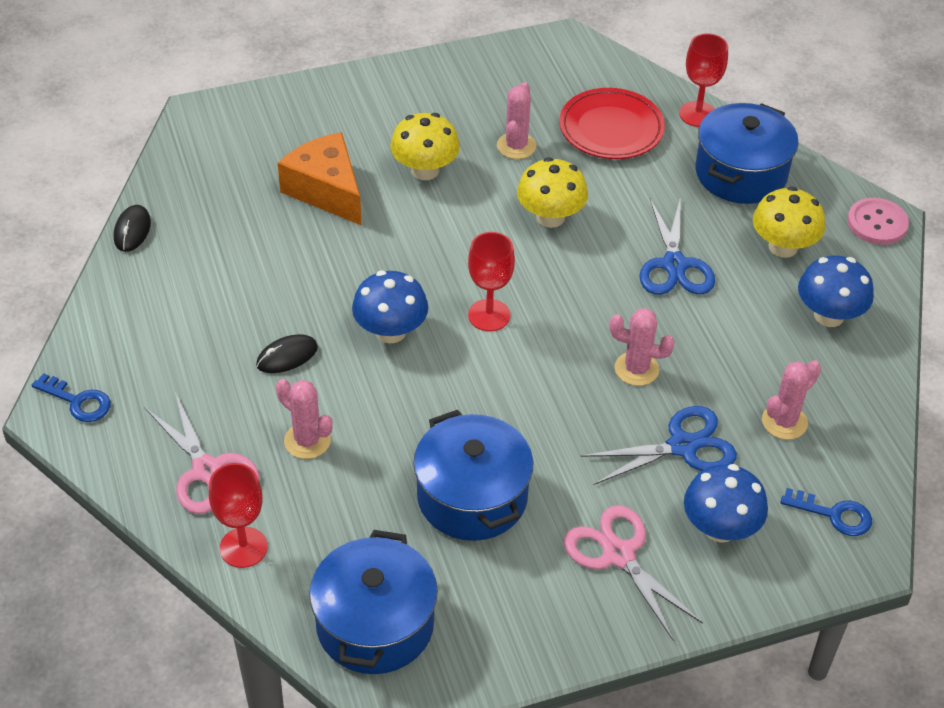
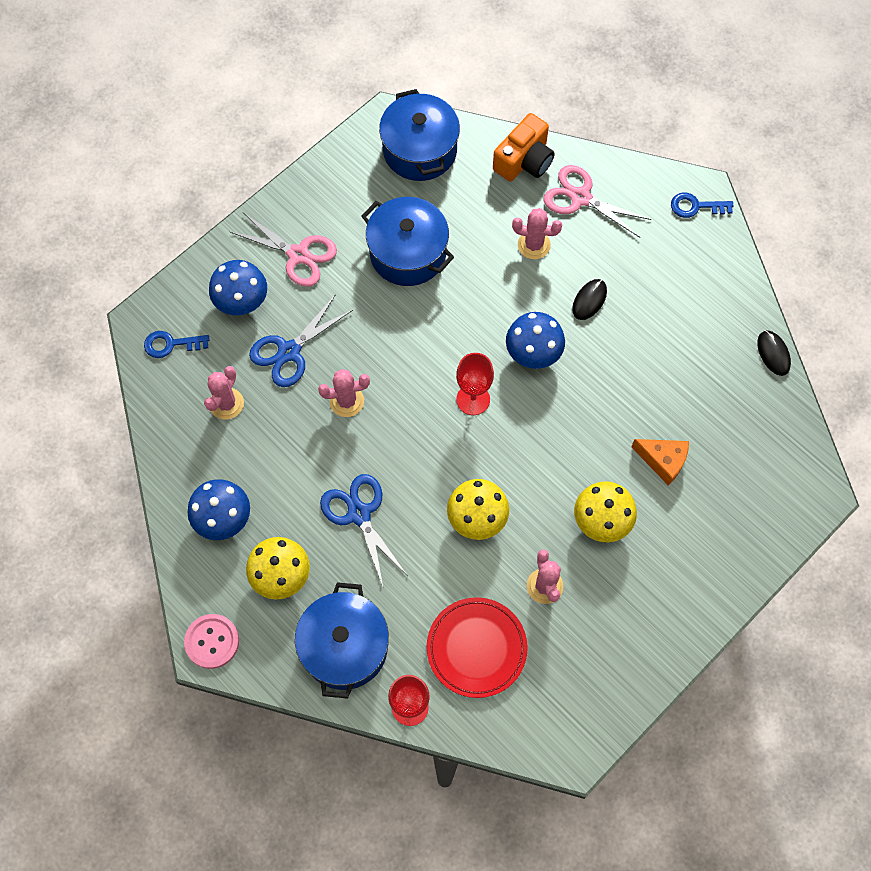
camera: 155 degrees right, 20 degrees up
(243, 547) = (524, 161): red goblet -> orange camera
(326, 190) = (663, 461): orange cheese -> orange cheese, size x0.66

